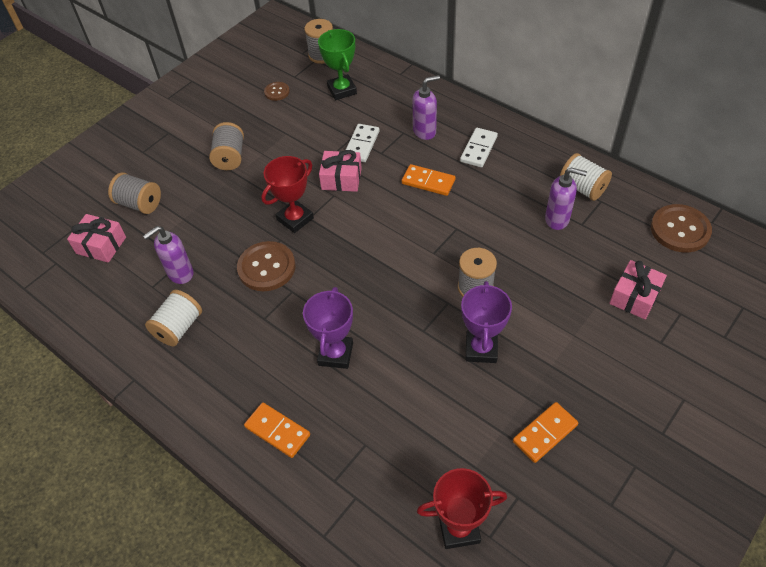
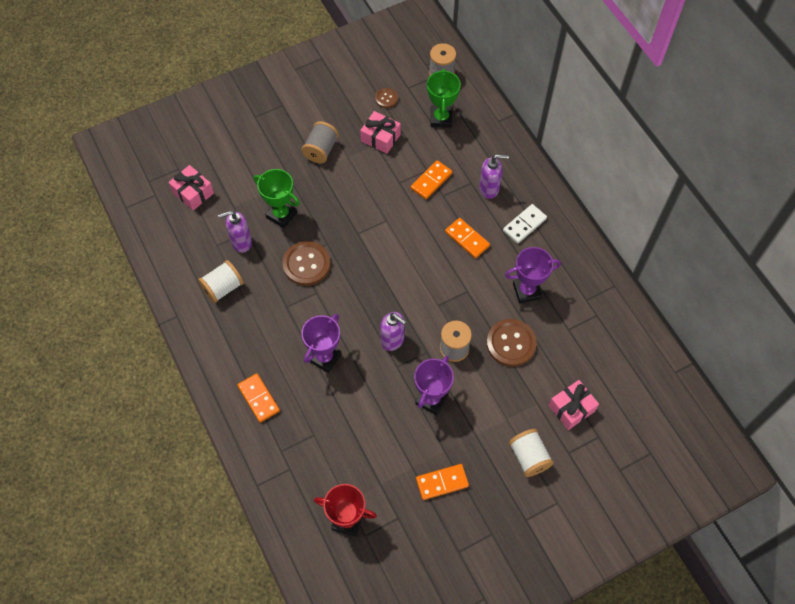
camera: 20 degrees right, 10 degrees up
(139, 204) = (234, 166): grey spool -> none
(214, 231) = (281, 215): none -> green trophy
(295, 219) = (346, 230): red trophy -> none
(341, 179) = (399, 207): pink gift -> pink gift (380, 138)
(362, 145) = (431, 181): white domino -> orange domino
(518, 205) = (527, 291): none -> purple trophy
(557, 219) = (551, 317): purple soap dispenser -> purple soap dispenser (393, 340)
(582, 188) = (588, 297): white spool -> white spool (529, 457)
(680, 230) = (644, 368): brown button -> brown button (511, 343)

